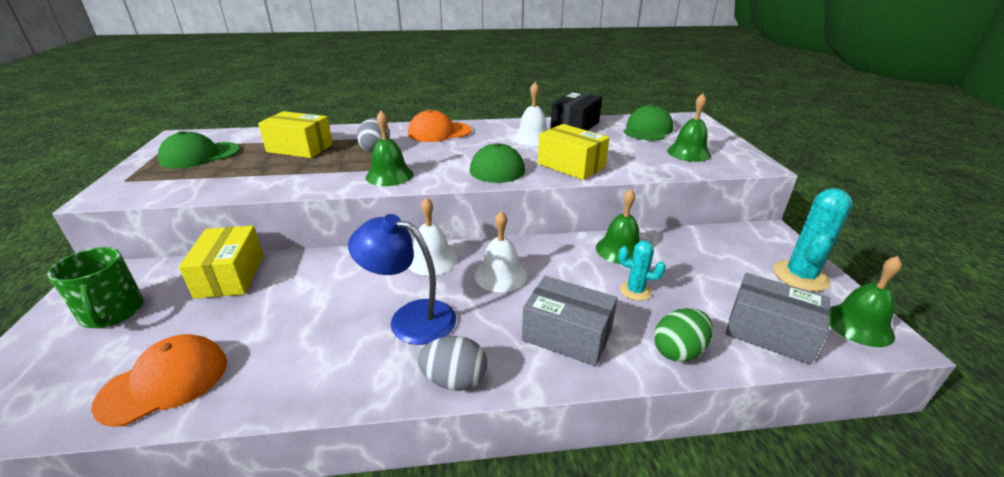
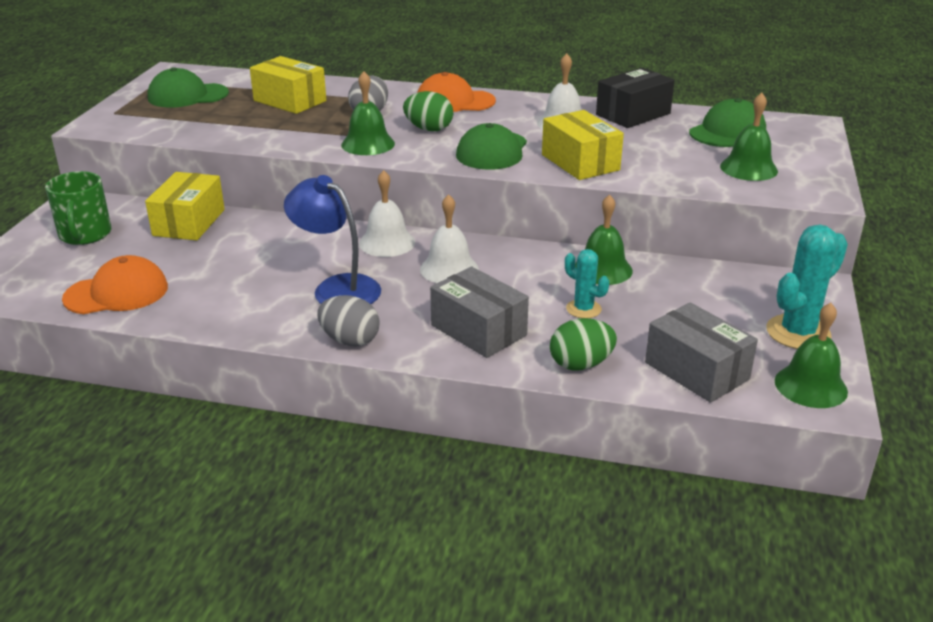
camera: 20 degrees right, 0 degrees up
(433, 156) = (429, 129): none -> green egg

